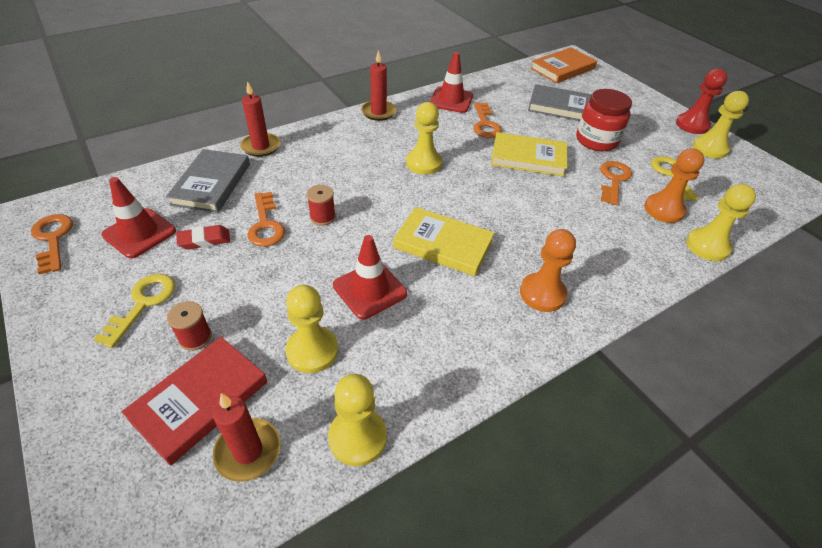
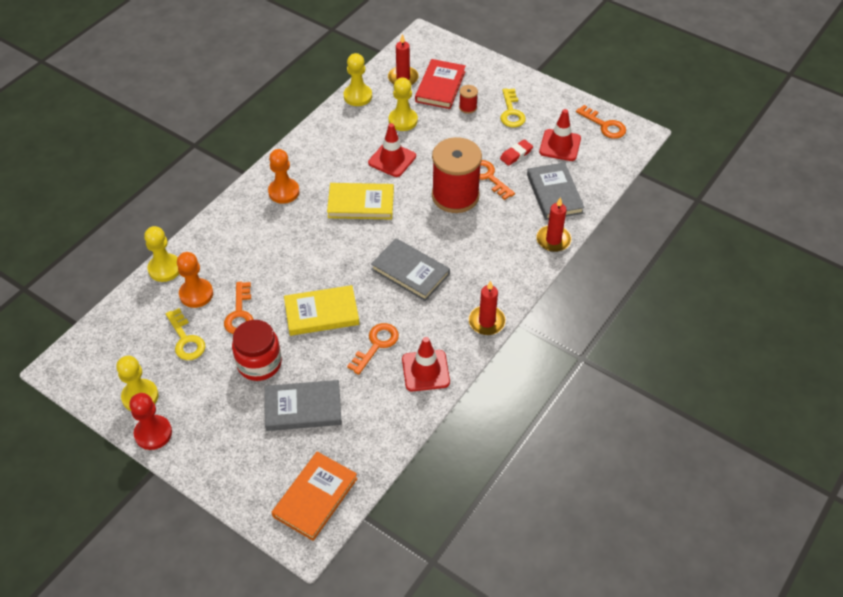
camera: 160 degrees right, 5 degrees up
(322, 217) = (455, 196): red spool -> red spool, size x2.45
(423, 163) = (410, 272): yellow pawn -> grey book
(485, 124) = (376, 345): orange key -> orange key turned 60 degrees clockwise

